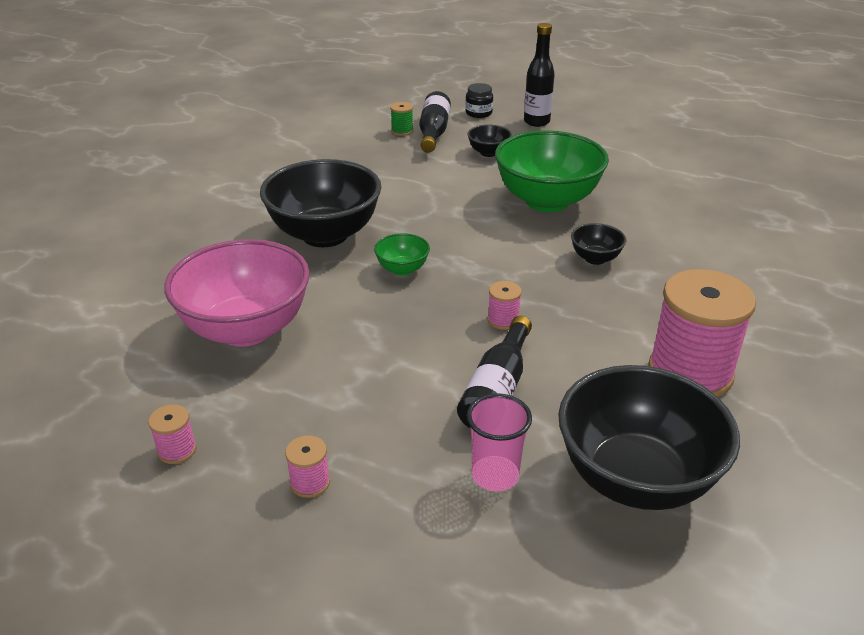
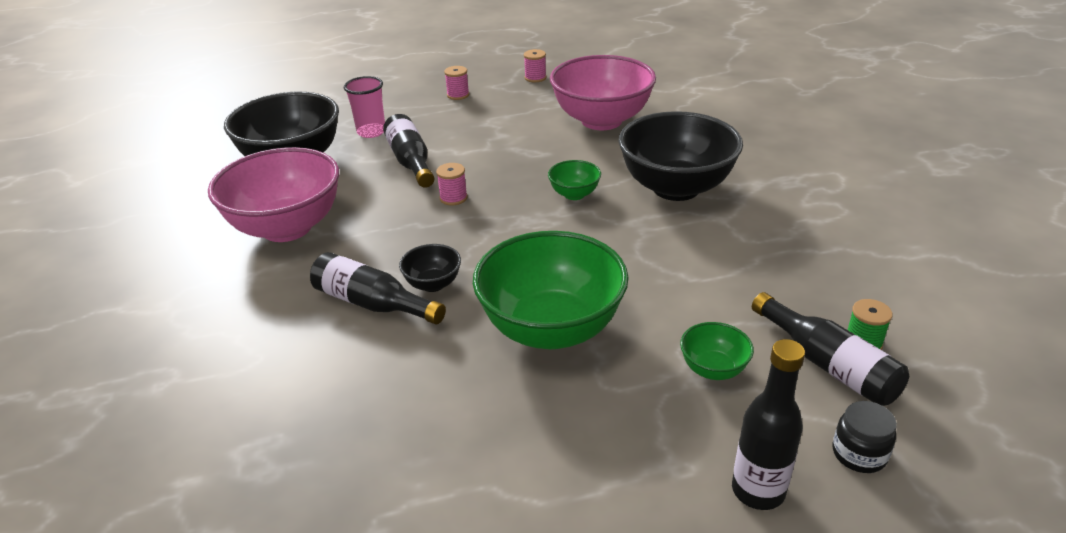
camera: 140 degrees right, 0 degrees up
(488, 153) = (713, 369): black bowl -> green bowl
(652, 266) = (372, 303): none -> black bottle
(690, 373) = (287, 228): pink spool -> pink bowl

